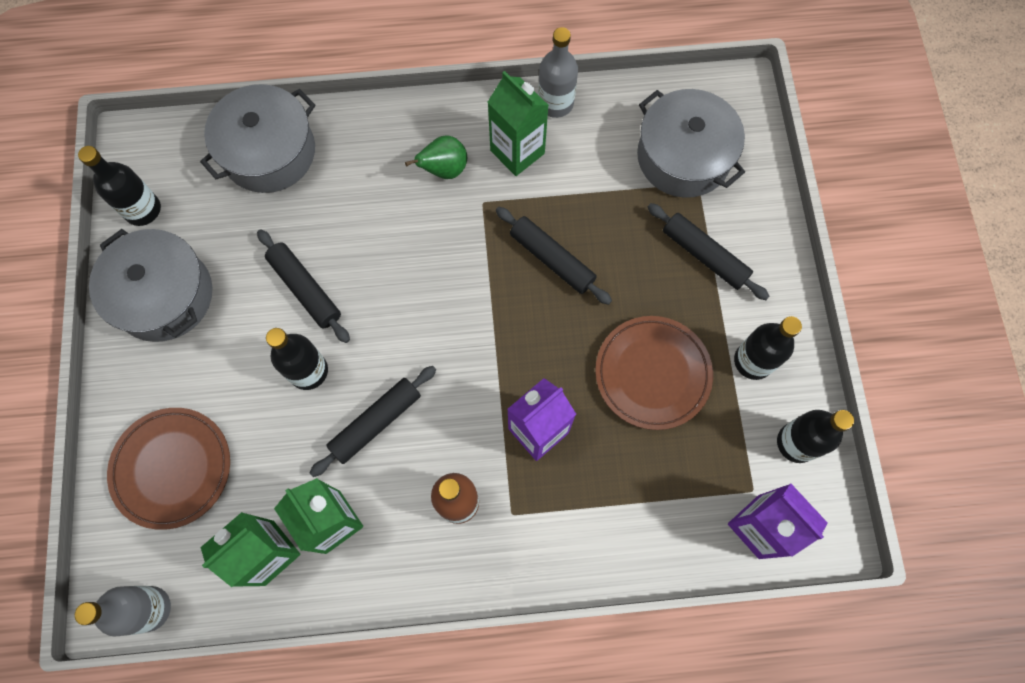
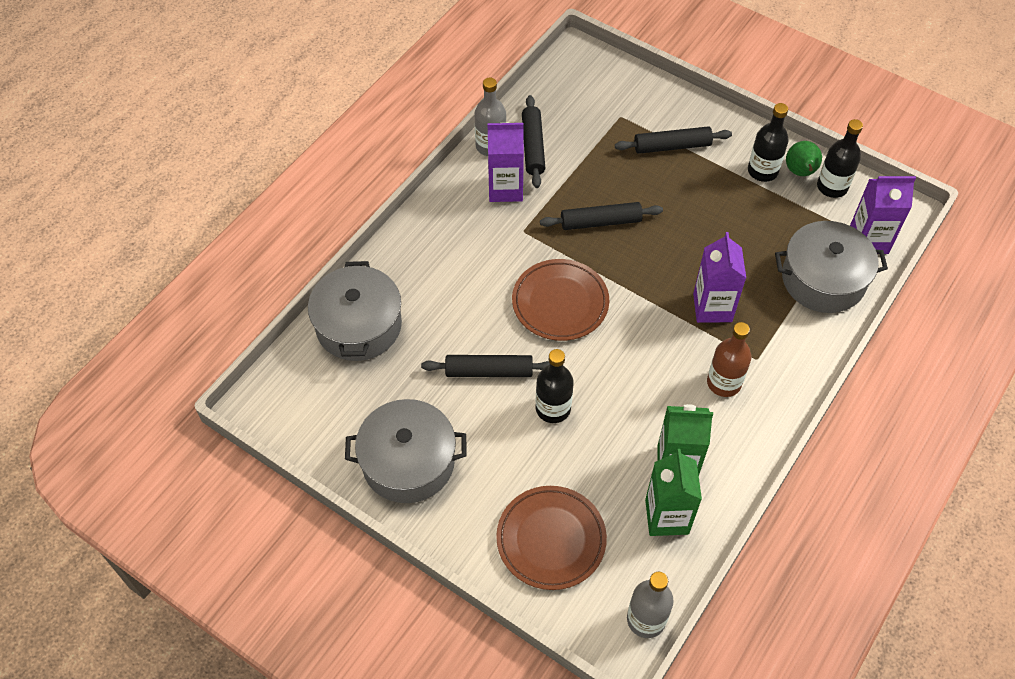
camera: 50 degrees left, 15 degrees down
(143, 210) = (323, 433): black bottle -> none
(376, 422) = (627, 393): black rolling pin -> black rolling pin (533, 147)
(444, 170) = (478, 235): green pear -> green pear (800, 172)
(517, 152) = (505, 189): green carton -> purple carton
(652, 374) = (726, 224): brown plate -> brown plate (560, 303)
(683, 157) = (595, 110): grey pot -> grey pot (823, 279)

